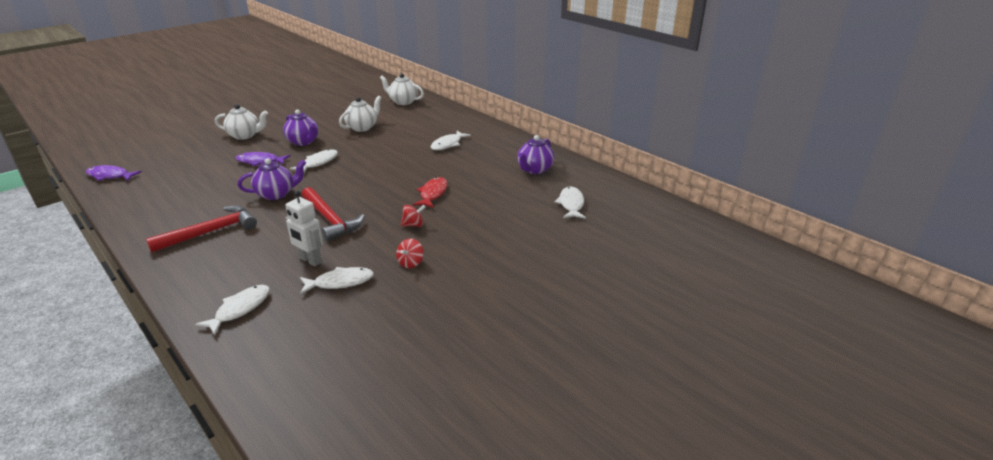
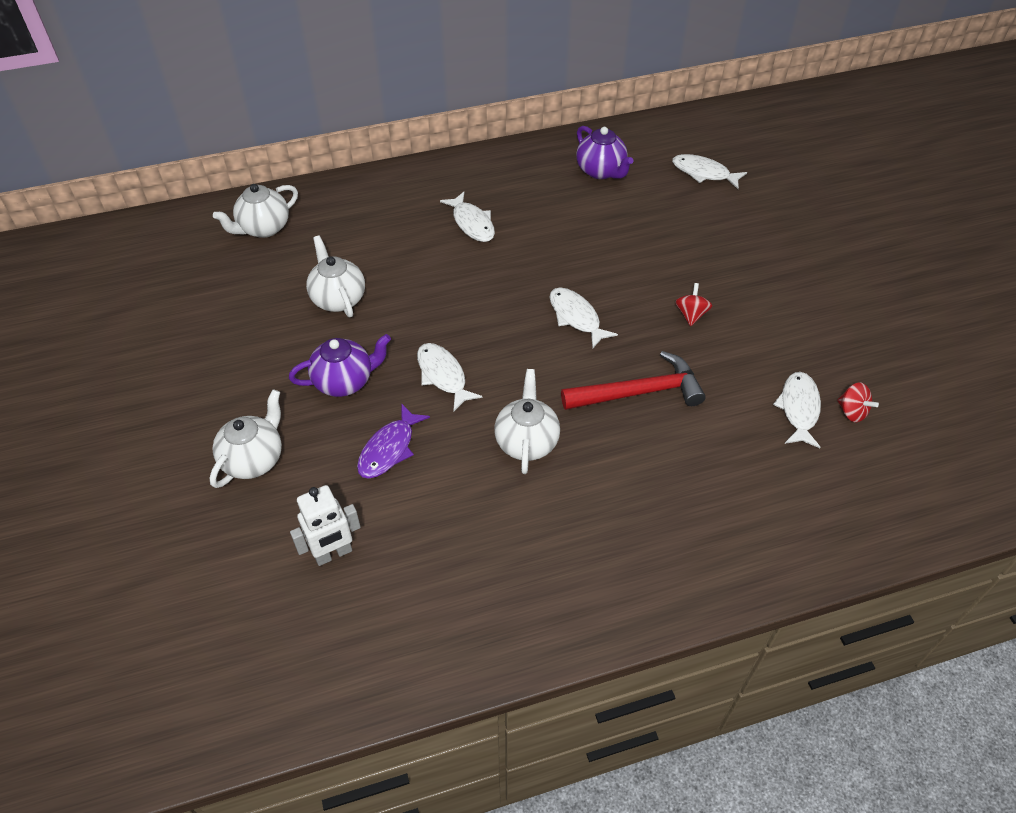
camera: 65 degrees left, 20 degrees up
(110, 176) = (305, 688): purple fish -> none
(210, 232) = (611, 534): red hammer -> none
(240, 309) = (826, 513): white fish -> white fish (576, 317)
(276, 194) = (526, 441): purple teapot -> white teapot
(310, 260) = (737, 429): white robot -> white robot (333, 554)
(410, 263) = (778, 338): red spinning top -> red spinning top (852, 412)
(433, 194) = (617, 277): red fish -> none

